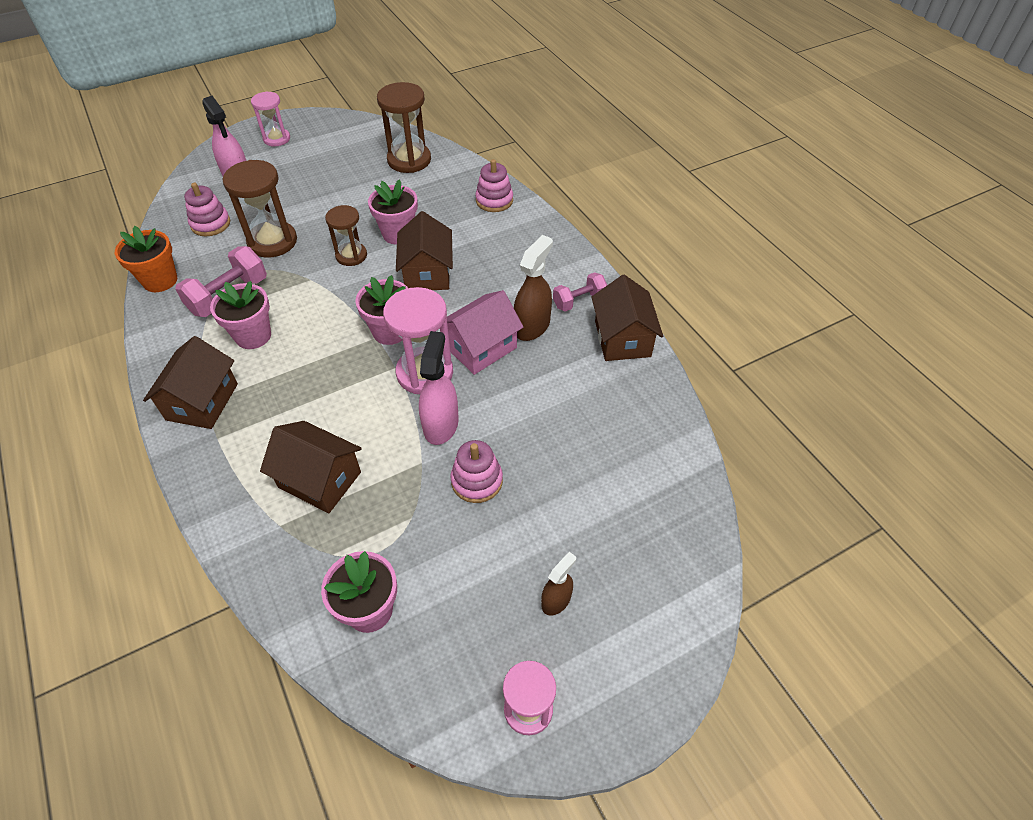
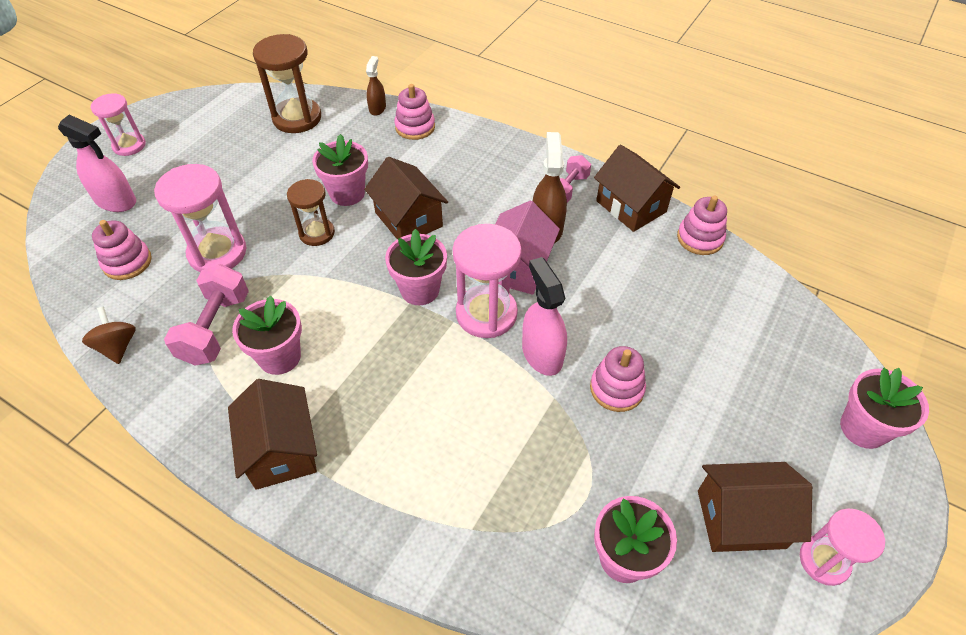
camera: 30 degrees left, 0 degrees up
(160, 280) = (117, 346): orange flower pot -> brown spinning top
(272, 241) = (217, 253): brown hourglass -> pink hourglass
(319, 480) = (473, 464): brown house -> brown house (741, 519)
(556, 600) = (767, 456): brown spray bottle -> brown spray bottle (377, 108)
(662, 393) = (700, 238): none -> pink stacking toy
(667, 626) = (863, 428): none -> pink flower pot

